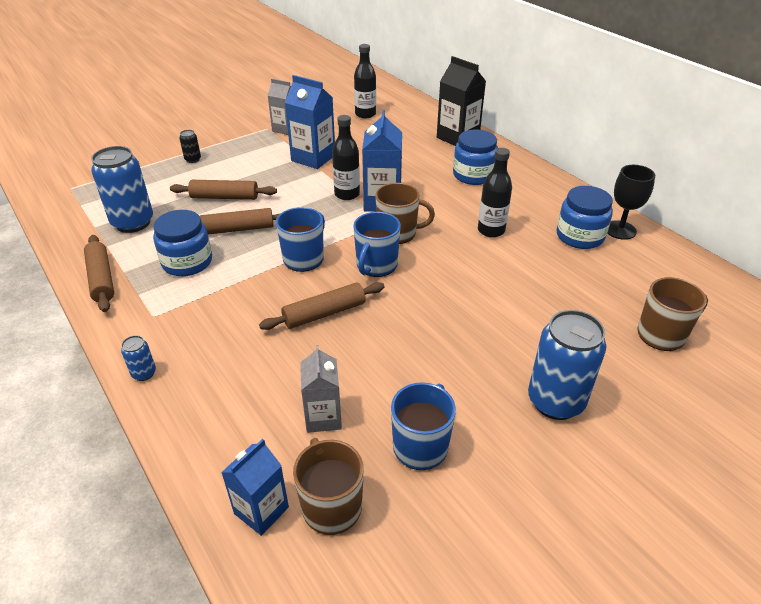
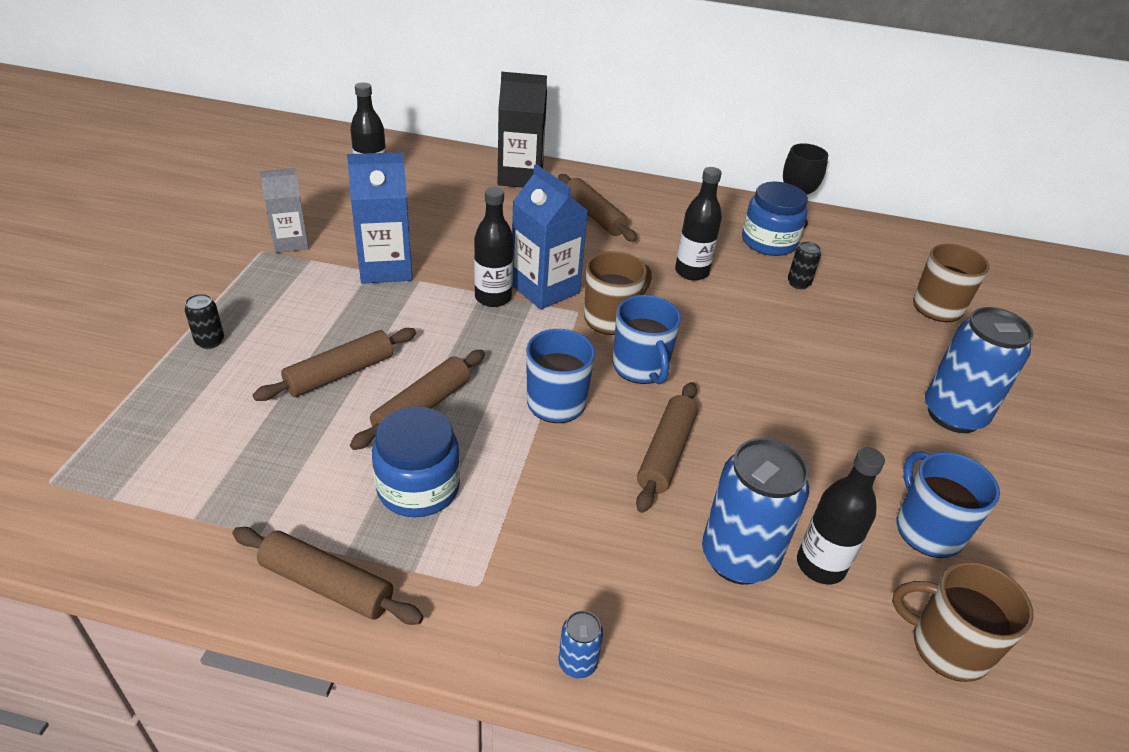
camera: 45 degrees left, 0 degrees up
(133, 223) = (252, 478): blue can -> blue can (738, 558)
(261, 510) = (905, 705): blue carton -> none
(323, 417) = (820, 565): grey carton -> black bottle
(473, 175) = (595, 216): blue jar -> brown rolling pin
(562, 269) = (798, 283): none -> black can

